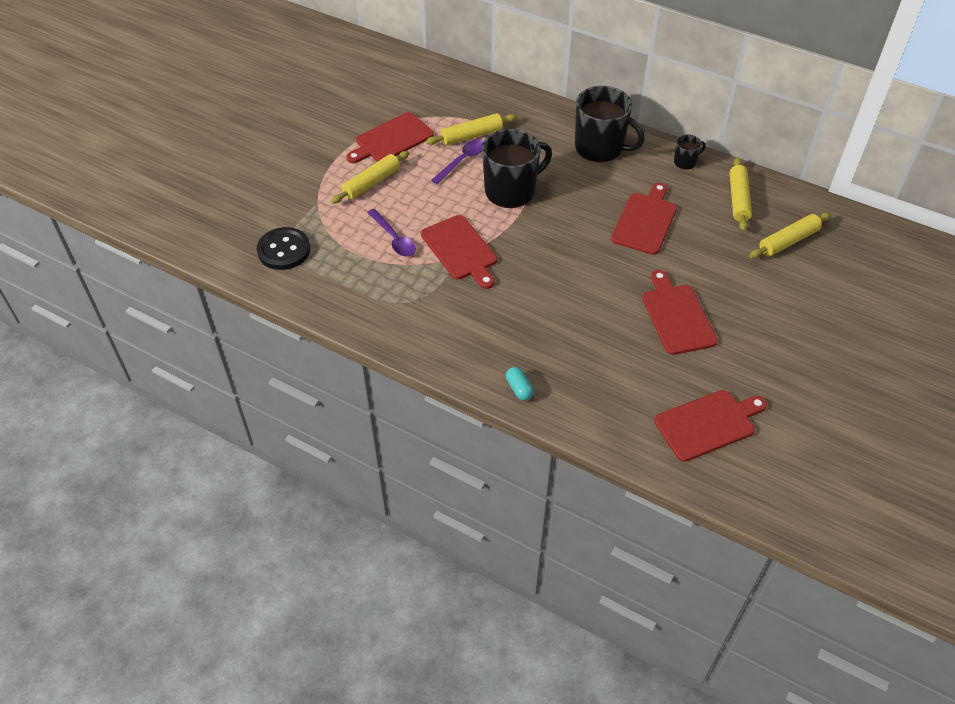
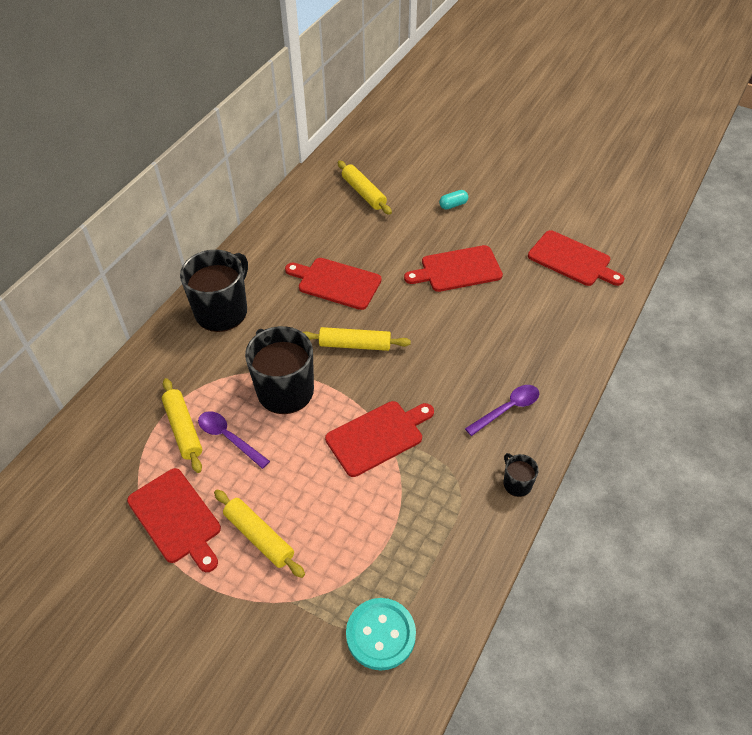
camera: 90 degrees left, 0 degrees up
(284, 250) = (380, 634): black button -> turquoise button
(394, 239) = (360, 505): purple spoon -> purple spoon (507, 409)
(519, 388) = (559, 385): turquoise capsule -> turquoise capsule (453, 205)
(685, 162) = (253, 248): black mug -> black mug (517, 483)
(708, 424) = (572, 260): red cutting board -> red cutting board turned 150 degrees clockwise
(738, 199) = (309, 217): yellow rolling pin -> yellow rolling pin (355, 344)

